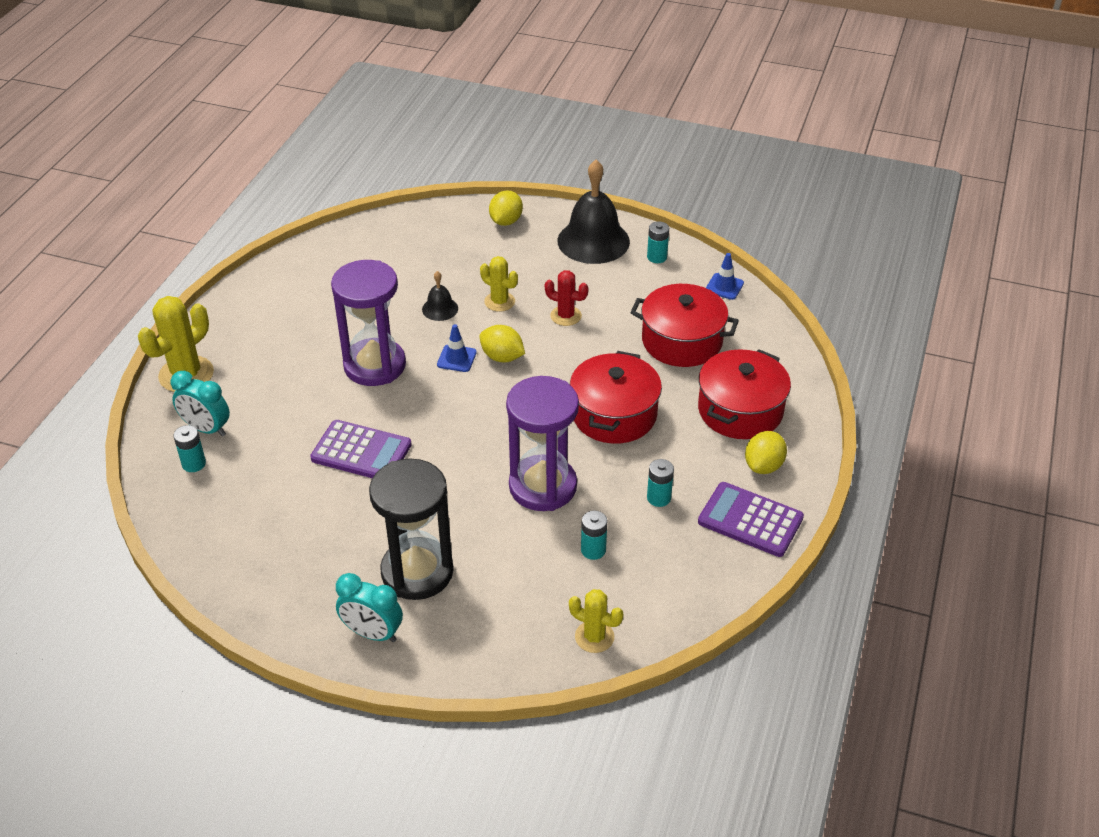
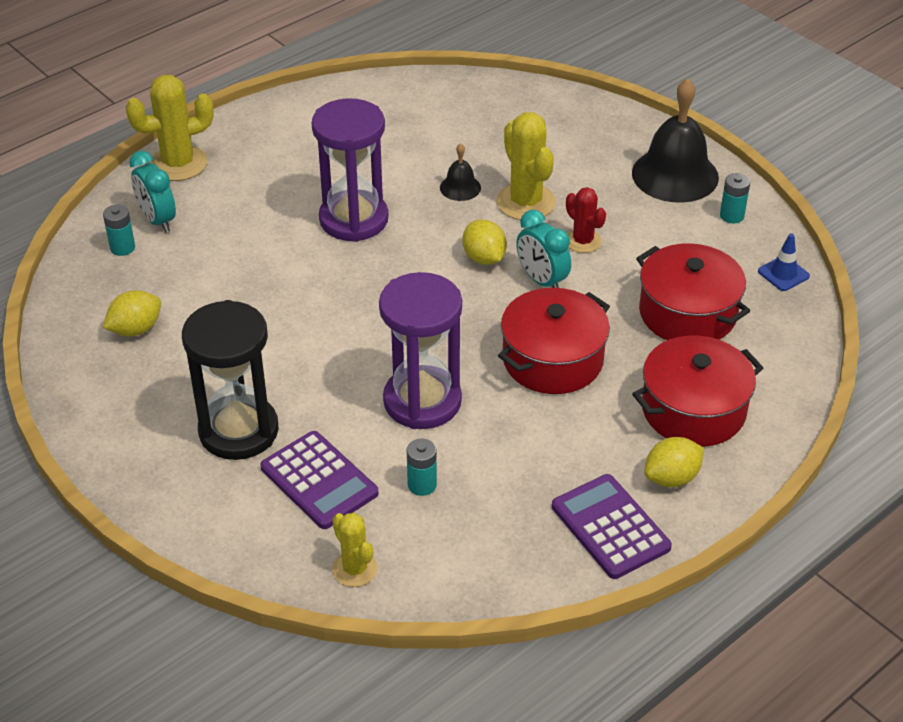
camera: 30 degrees right, 0 degrees up
(361, 452) = (277, 297): purple calculator -> purple calculator (319, 481)
(372, 633) = (154, 469): turquoise clock -> turquoise clock (542, 280)
(456, 358) = (437, 242): blue traffic cone -> none
(499, 302) = (525, 202): yellow cactus -> yellow cactus, size x1.66
(506, 221) = (597, 123): yellow lemon -> yellow lemon (136, 329)
(658, 498) = (531, 462): turquoise battery -> none

